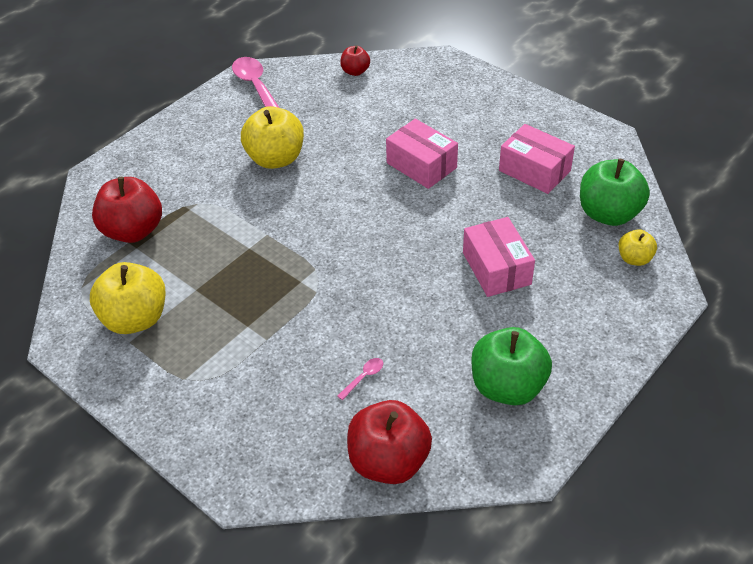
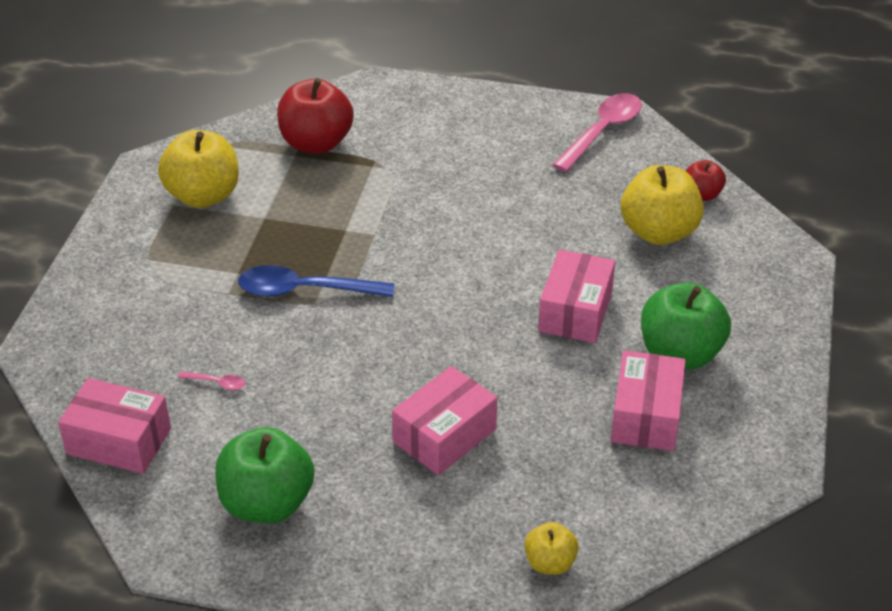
camera: 60 degrees right, 5 degrees down
(276, 159) = (495, 193): yellow apple -> yellow apple (658, 232)
(298, 293) = (304, 291): none -> blue spoon
(389, 461) = (119, 441): red apple -> pink box
(608, 214) = (617, 513): green apple -> green apple (680, 354)

